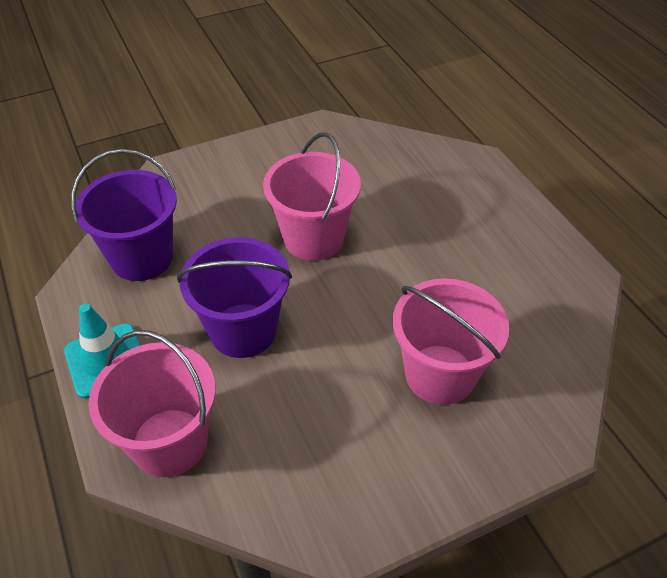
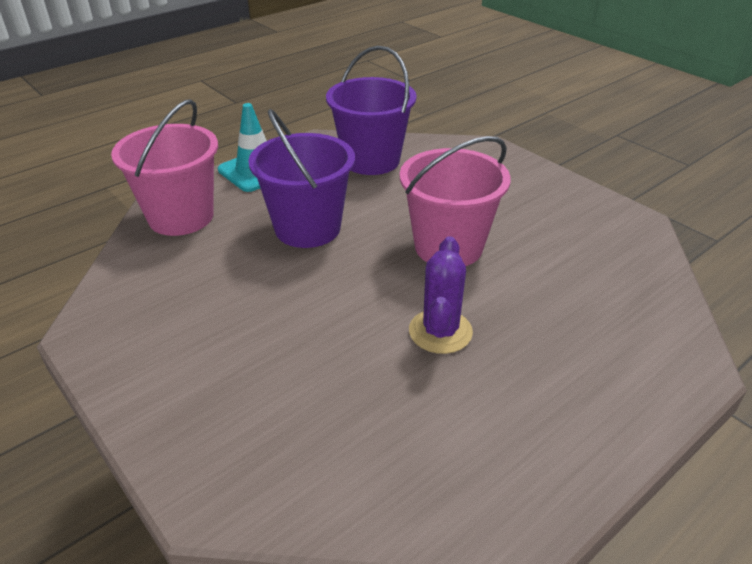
camera: 75 degrees right, 10 degrees down
(417, 270) = (440, 331): none -> purple cactus
(440, 374) = (287, 372): pink bucket -> none

